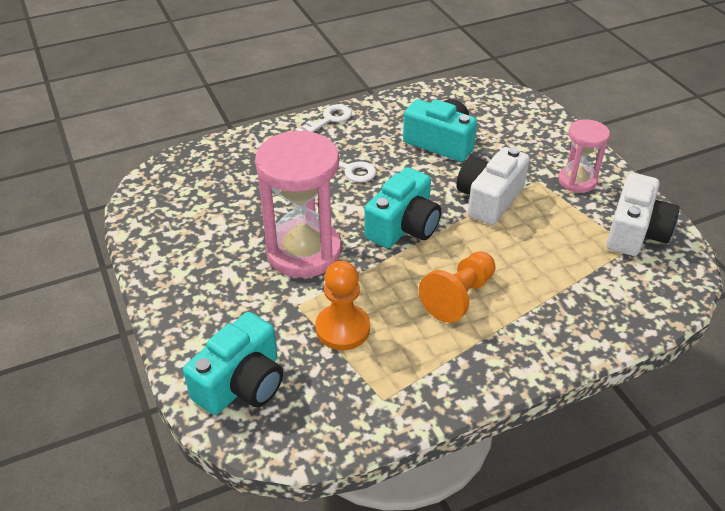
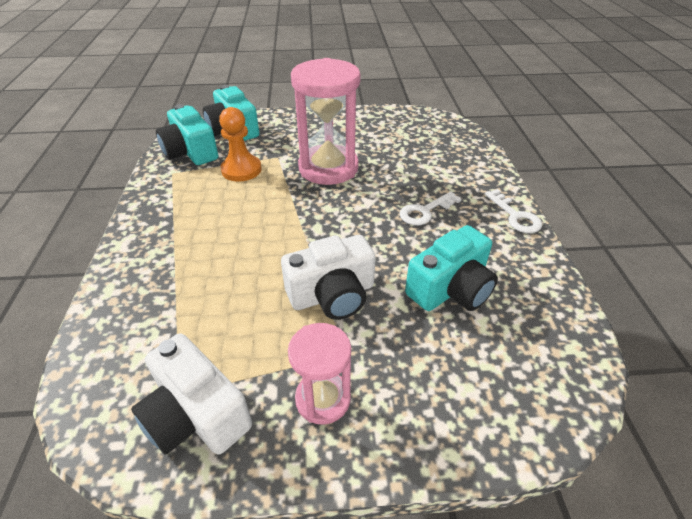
camera: 110 degrees right, 0 degrees up
(403, 226) = (326, 223): turquoise camera -> turquoise camera (190, 152)
(459, 296) = (223, 230): orange pawn -> none
(489, 199) = (332, 295): white camera -> white camera turned 105 degrees clockwise

